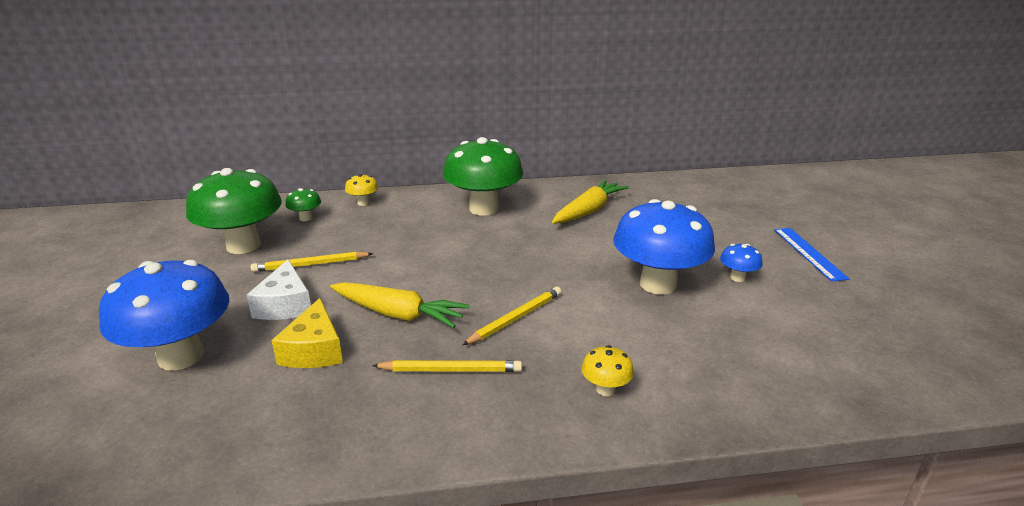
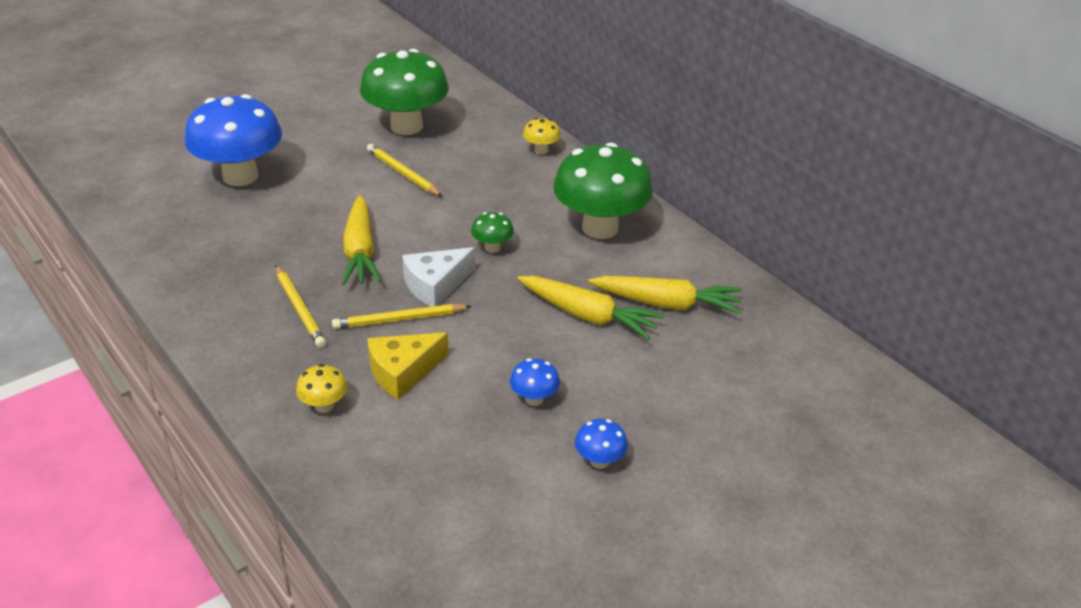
camera: 60 degrees right, 10 degrees up
(285, 305) = (334, 189): white cheese -> white cheese (435, 285)
(306, 218) = (481, 133): green mushroom -> green mushroom (492, 247)
(314, 350) = (284, 230): yellow cheese -> yellow cheese (403, 372)
(515, 318) = (399, 319): yellow pencil -> yellow pencil turned 150 degrees clockwise
(579, 239) = (588, 316): none -> yellow carrot
(658, 284) = (534, 399): blue mushroom -> blue mushroom, size x0.42
(809, 253) = (722, 520): blue ruler -> none

